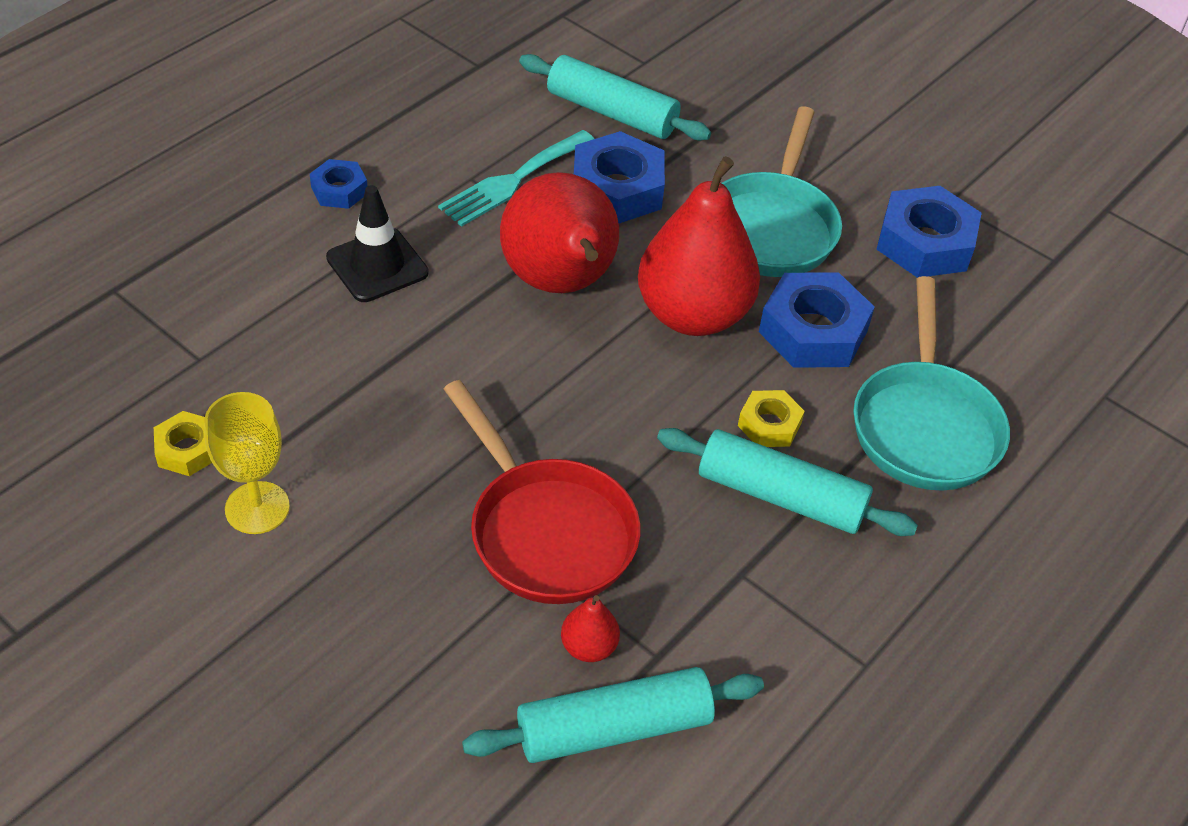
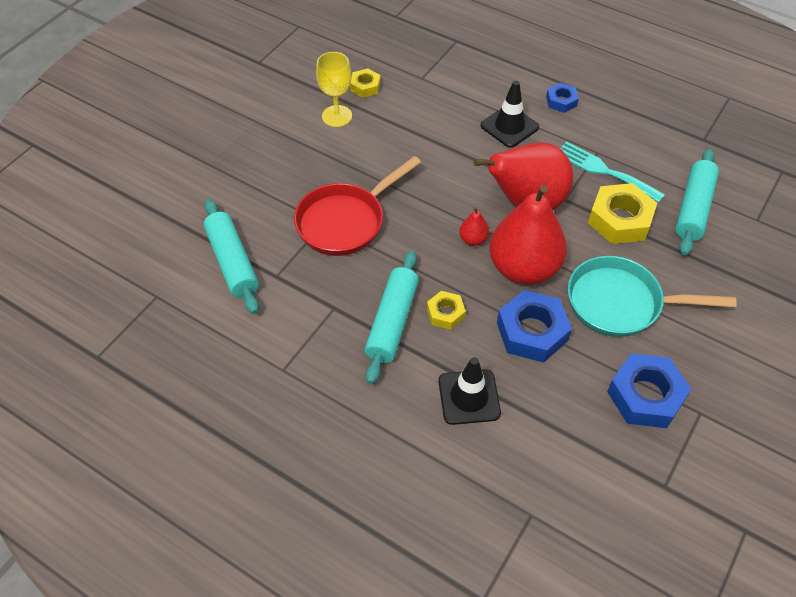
camera: 85 degrees right, 5 degrees up
(588, 647) = (277, 247): red pear -> red pear (473, 239)
(617, 189) = (620, 220): blue nut -> yellow nut
(924, 425) = (469, 397): turquoise pan -> black traffic cone

